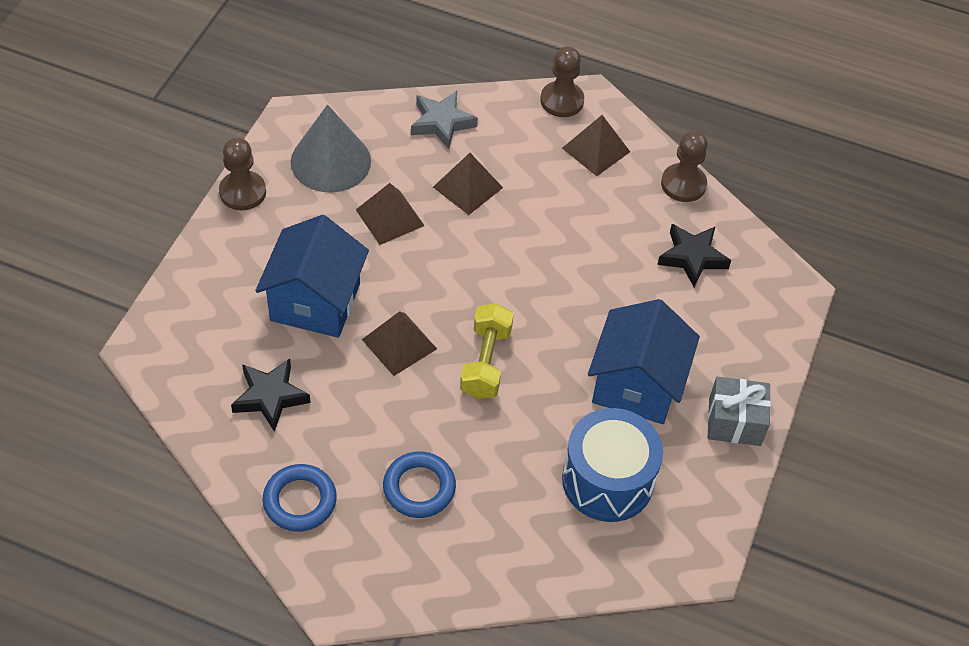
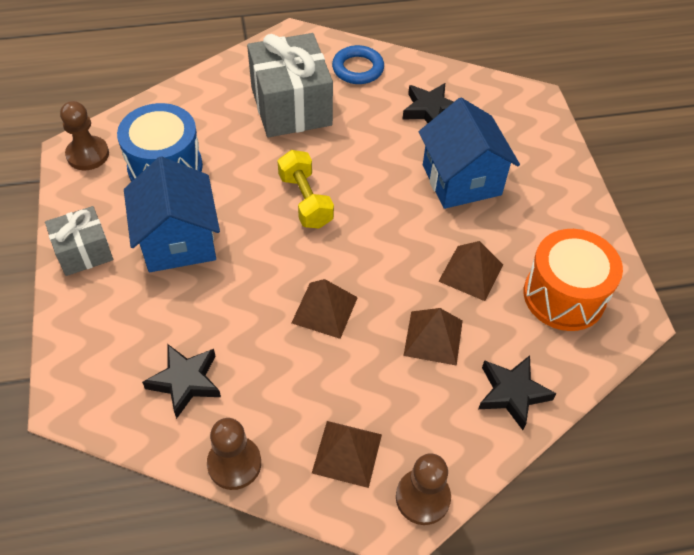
camera: 150 degrees right, 0 degrees up
(242, 192) = (597, 231): brown pawn -> brown pawn (88, 154)
(330, 161) = (564, 296): grey cone -> orange drum
(399, 344) = (377, 182): brown pyramid -> brown pyramid (324, 310)
(419, 488) = (291, 106): blue ring -> grey gift
(442, 123) = (512, 393): grey star -> black star

